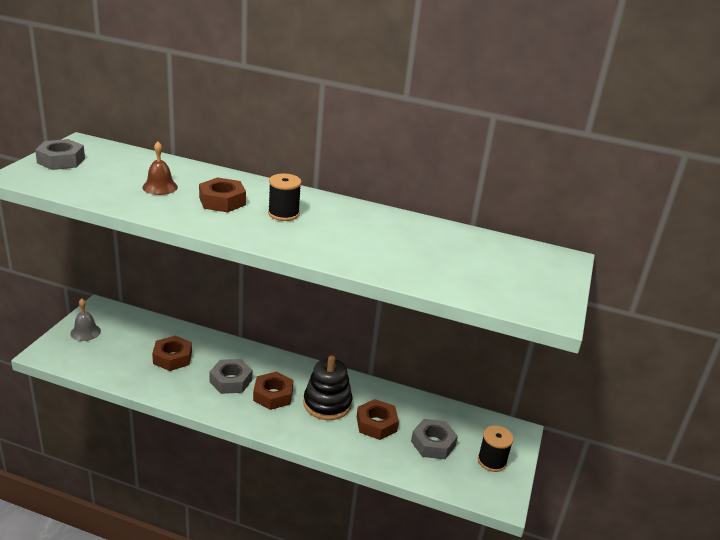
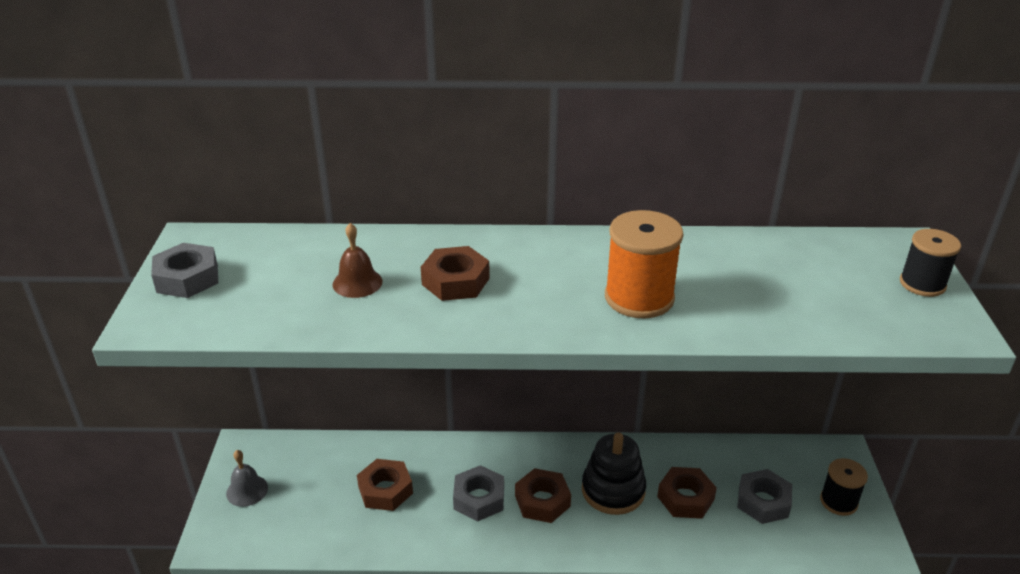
camera: 15 degrees left, 5 degrees up
(283, 214) = (546, 278): black spool -> black spool (922, 284)
(335, 239) = (639, 298): none -> orange spool

